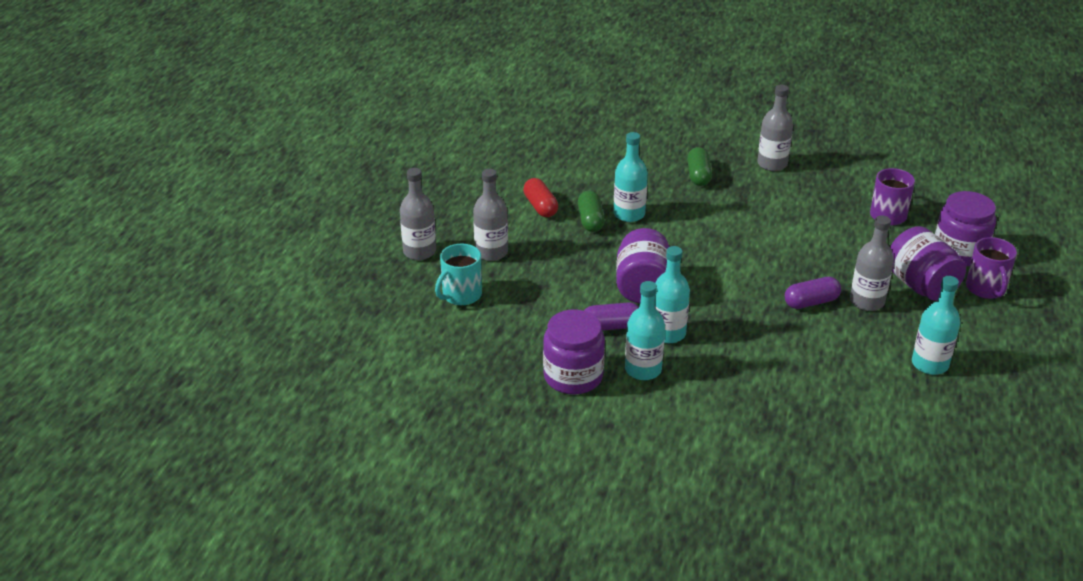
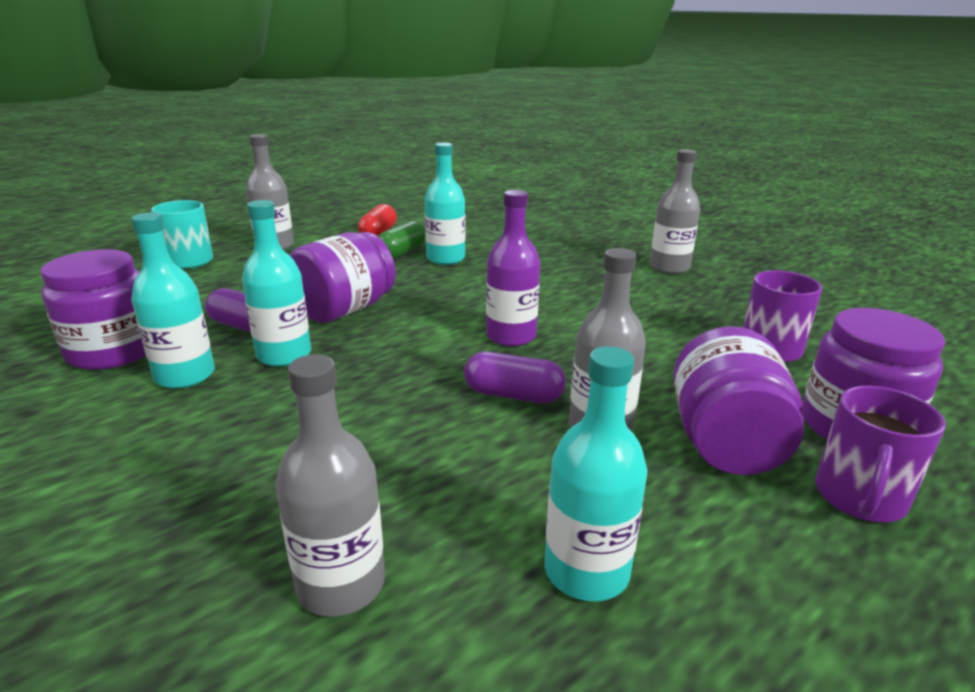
camera: 35 degrees right, 10 degrees down
(419, 251) = (227, 230): grey bottle -> grey bottle (341, 584)
(698, 175) = (568, 254): green capsule -> none
(760, 265) = (511, 336): none -> purple bottle

